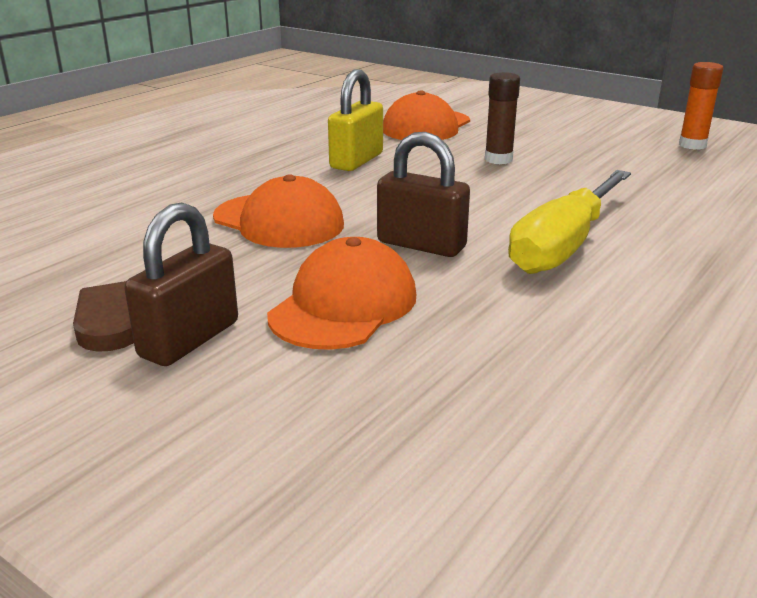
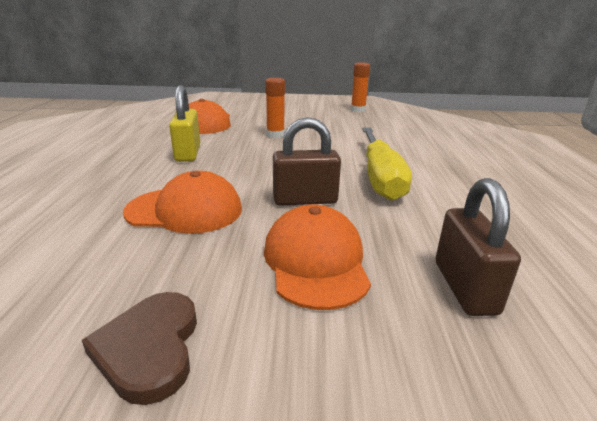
camera: 35 degrees left, 0 degrees up
(189, 339) = (237, 343): brown padlock -> brown padlock (465, 287)
(498, 159) = (275, 135): brown glue stick -> orange glue stick

